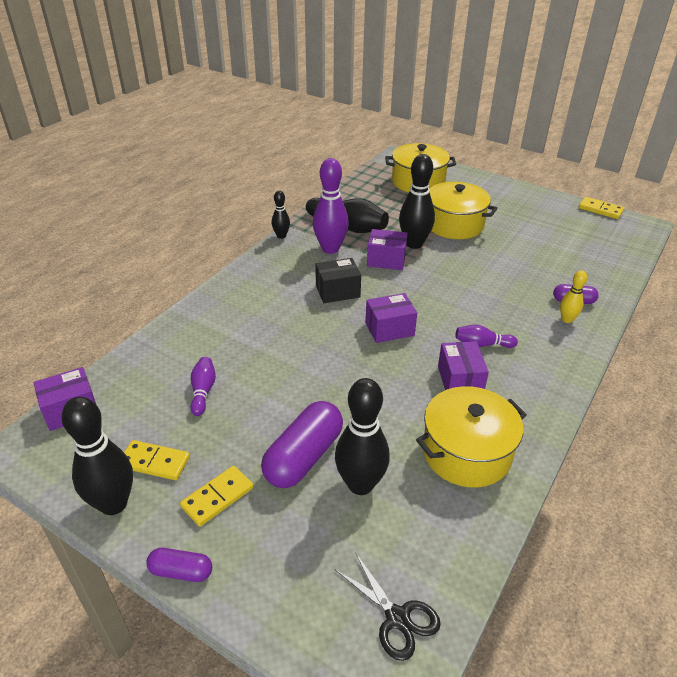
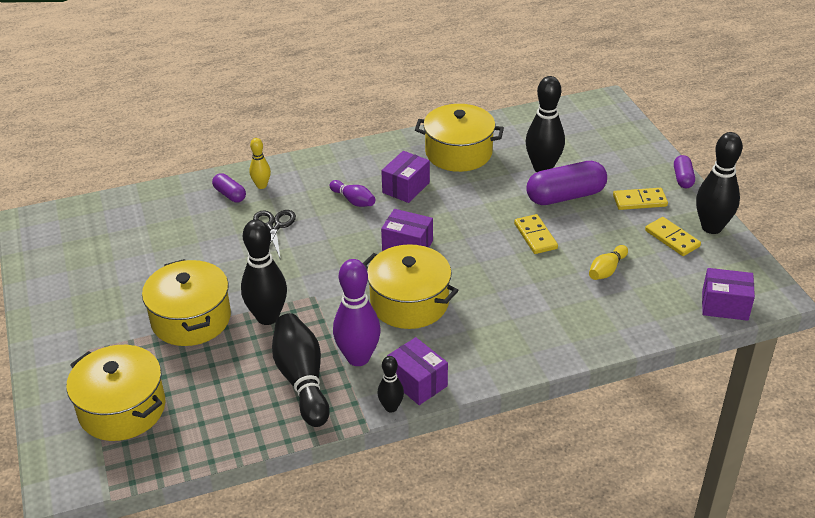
camera: 140 degrees left, 0 degrees up
(181, 571) = (683, 178): purple capsule -> purple capsule turned 45 degrees clockwise
(203, 391) = (607, 270): purple bowling pin -> yellow bowling pin
(337, 291) = (409, 302): black box -> yellow pot
(386, 260) = (321, 313): purple box -> purple box (417, 382)
(397, 618) = (579, 117): black scissors -> black scissors (274, 227)
(600, 210) = (25, 256): yellow domino -> yellow domino (535, 236)

